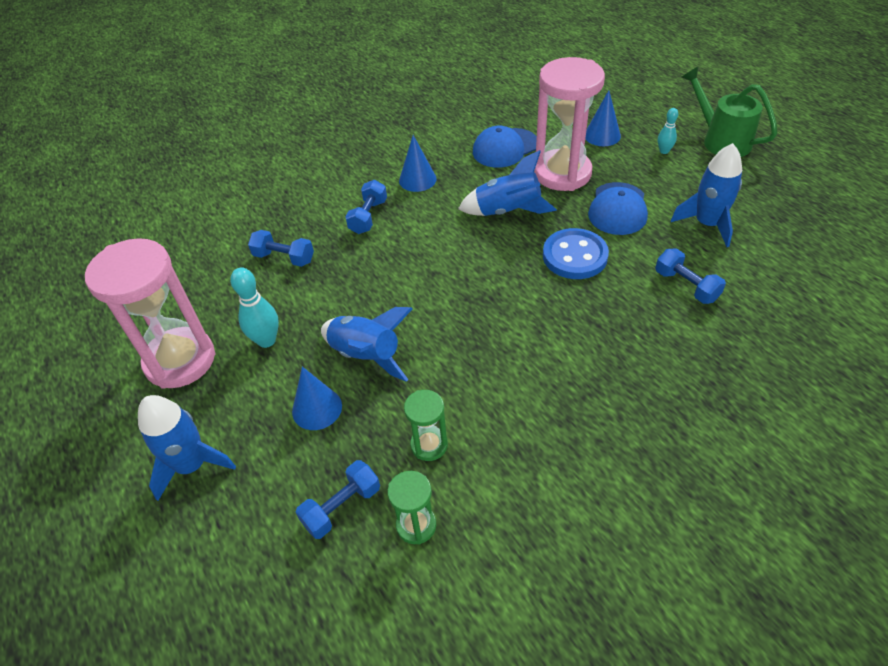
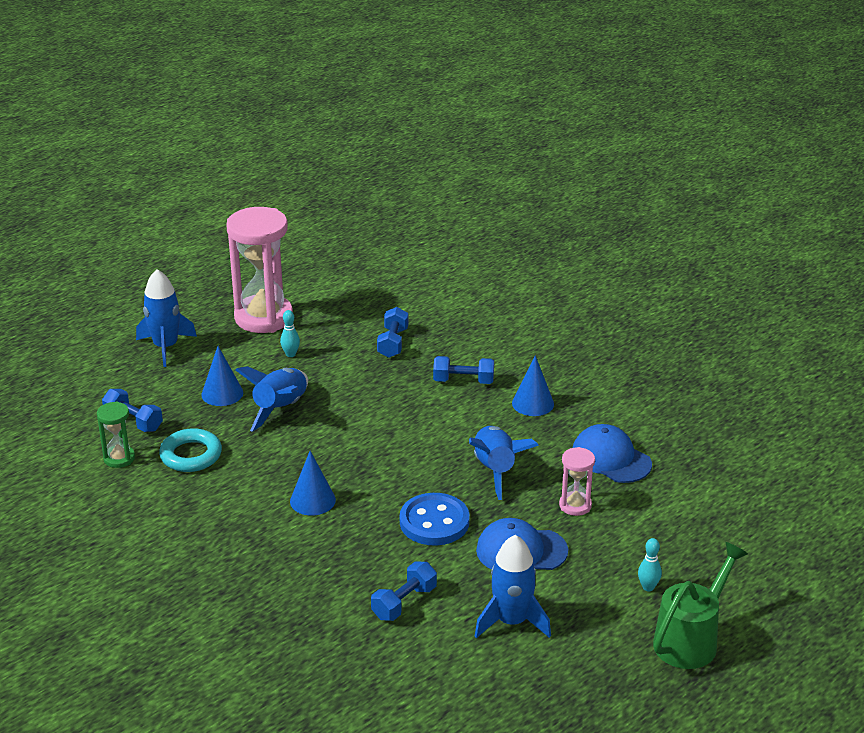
camera: 75 degrees right, 15 degrees down
(266, 340) = (290, 354): turquoise bowling pin -> turquoise bowling pin, size x0.60
(429, 445) = (191, 455): green hourglass -> turquoise ring
(562, 173) = (575, 505): pink hourglass -> pink hourglass, size x0.47
(602, 135) = (664, 534): blue cone -> blue cone (312, 500)

